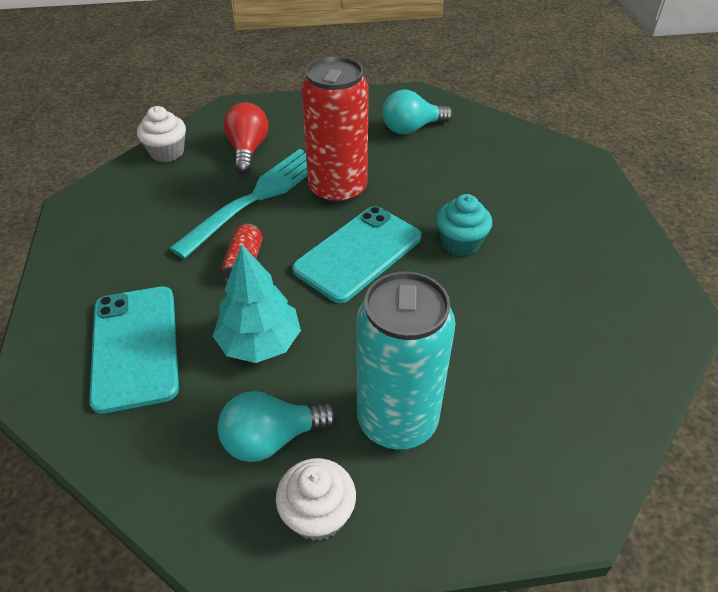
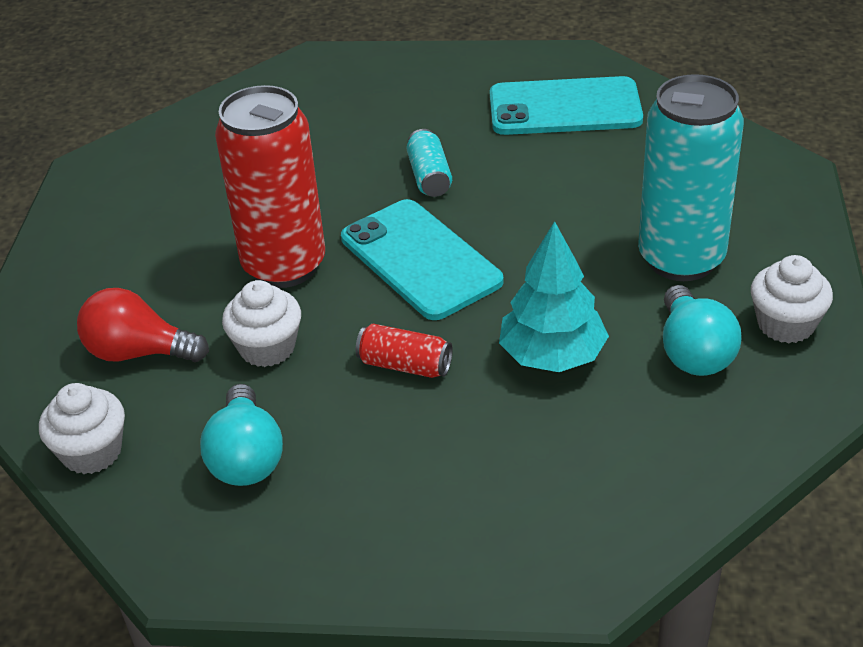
camera: 75 degrees left, 5 degrees down
(135, 347) = (534, 475): turquoise phone -> turquoise phone (565, 108)
(256, 198) = (267, 348): turquoise fork -> white cupcake
(411, 128) = (175, 182): turquoise light bulb -> turquoise light bulb (246, 457)
(460, 243) = (429, 176): turquoise cupcake -> turquoise can

